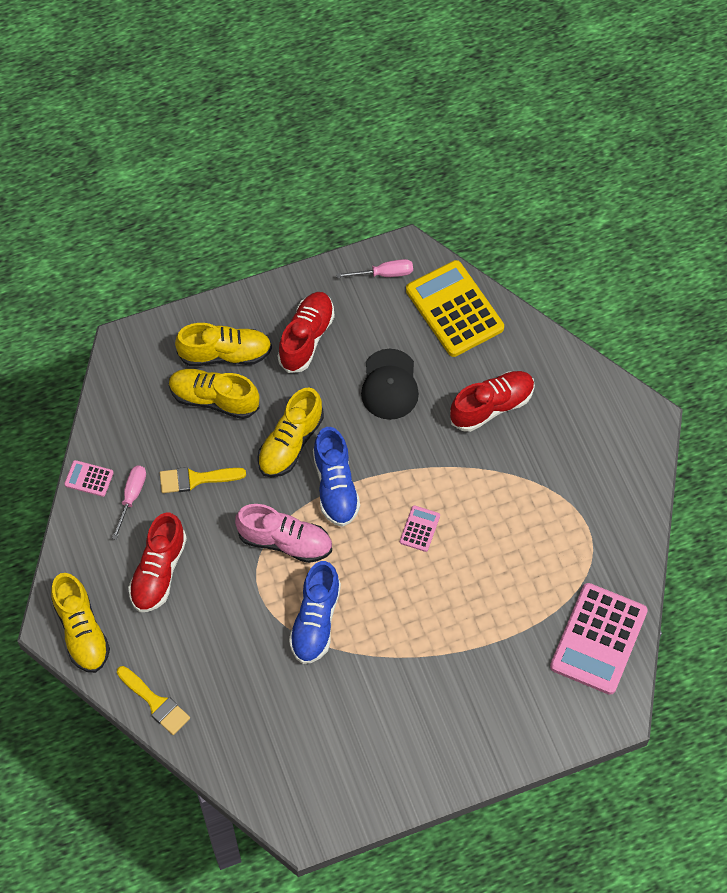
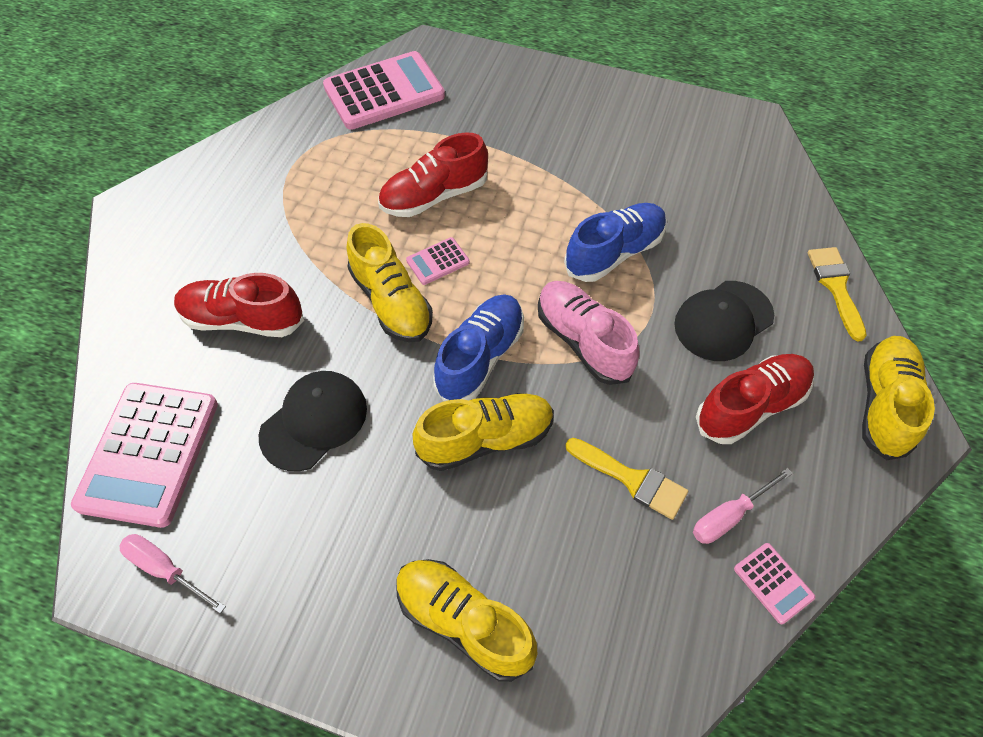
camera: 140 degrees left, 5 degrees down
(211, 620) = (723, 321): none -> black cap
(214, 399) = (530, 567): yellow shoe -> yellow shoe (391, 302)
(306, 338) = (345, 558): red shoe -> red shoe (434, 196)
(454, 309) = (149, 453): yellow calculator -> pink calculator

